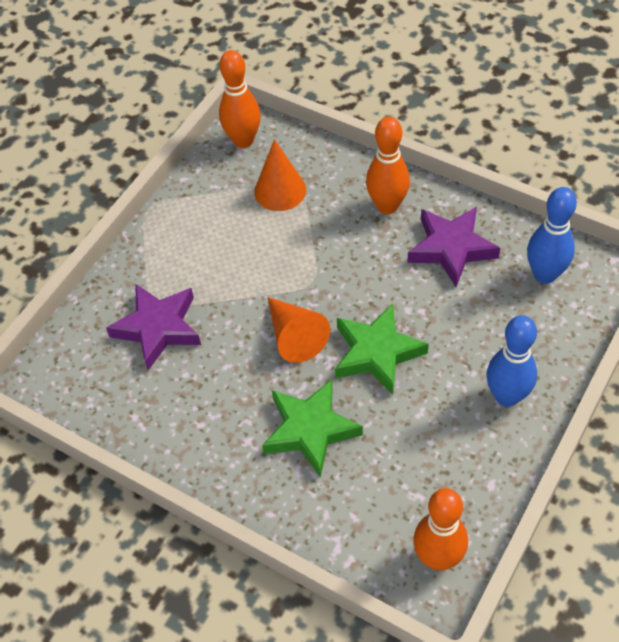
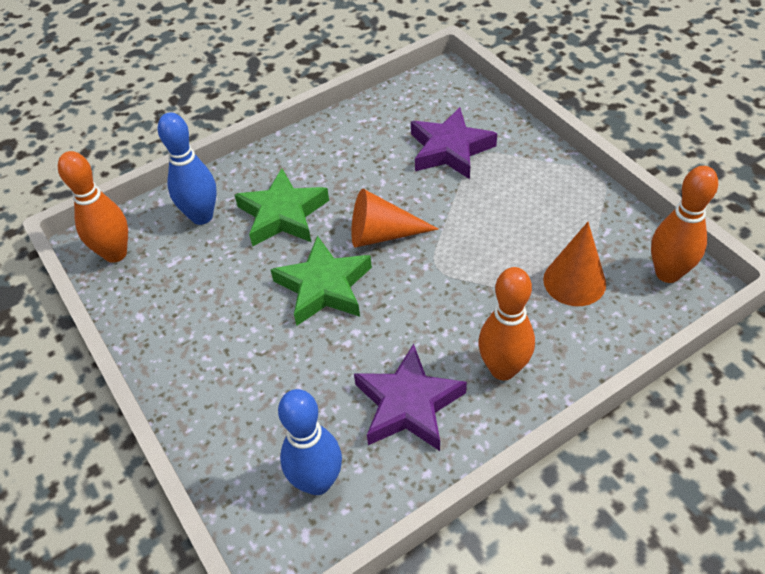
camera: 115 degrees right, 5 degrees down
(507, 396) = (206, 368): blue bowling pin -> blue bowling pin (202, 216)

